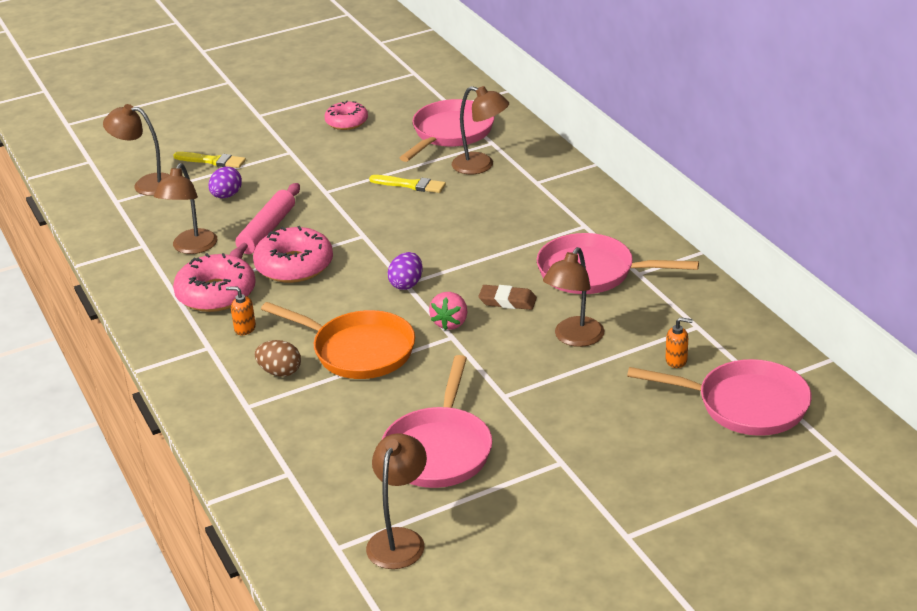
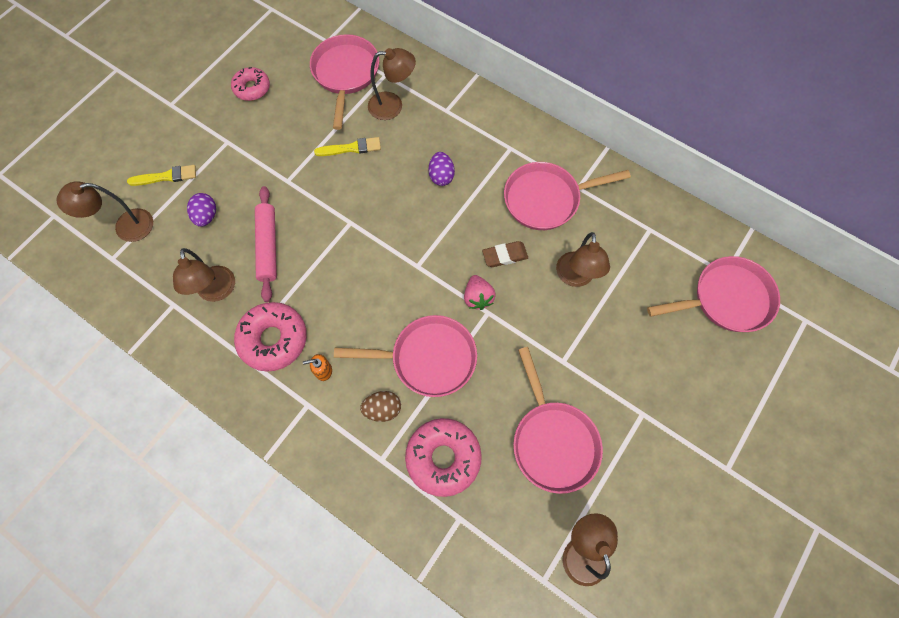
camera: 30 degrees left, 35 degrees up
(294, 265) = (317, 280): pink donut -> pink donut (443, 458)
(358, 351) = (428, 358): orange pan -> pink pan
(406, 284) = (418, 266): purple egg -> purple egg (441, 176)
(676, 360) = (657, 272): orange soap dispenser -> none

